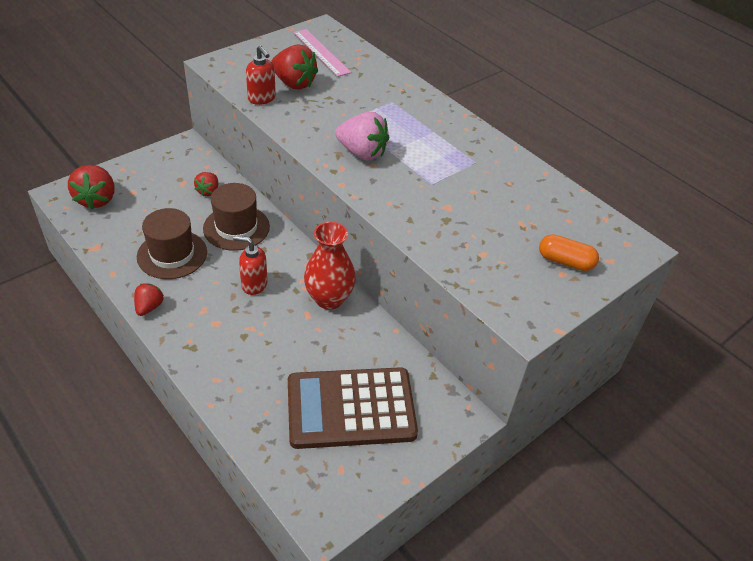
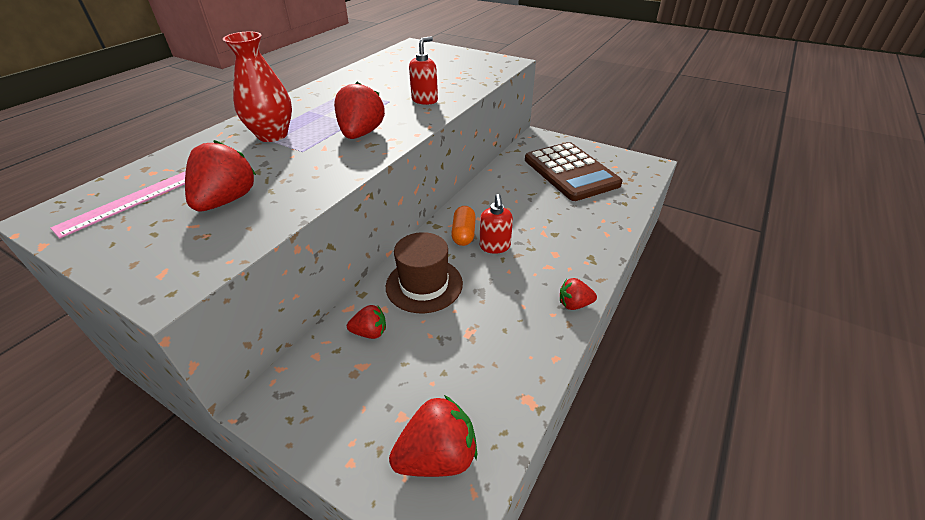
camera: 105 degrees left, 5 degrees down
(172, 254) = (494, 319): brown hat -> none
(262, 98) = (272, 215): red soap dispenser -> red soap dispenser (425, 100)
(329, 299) = (481, 203): red vase -> red vase (272, 135)
(362, 153) = (361, 134): pink strawberry -> red strawberry
(565, 261) = (444, 58): orange capsule -> orange capsule (463, 234)

